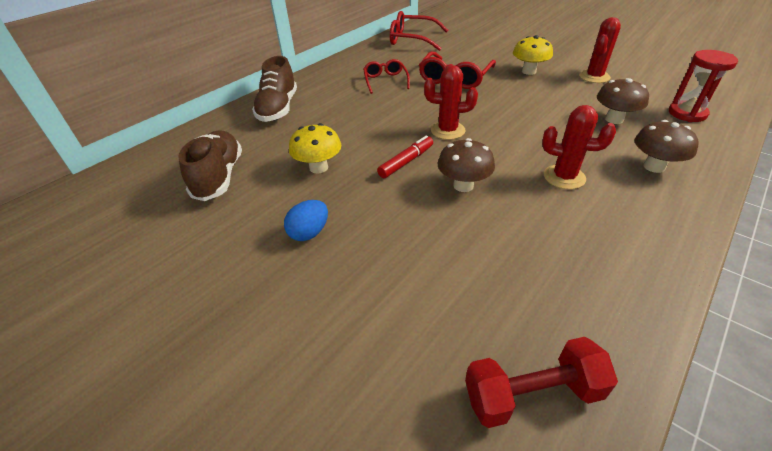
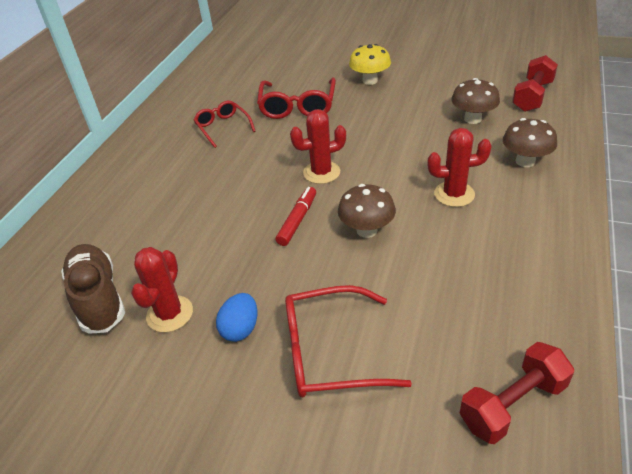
camera: 20 degrees left, 0 degrees up
(278, 108) = (116, 194): brown shoe -> none
(318, 167) = (207, 253): yellow mushroom -> none
(412, 39) = (225, 65): red glasses -> red glasses (331, 352)
(594, 77) = (435, 73): red cactus -> red cactus (170, 314)
(687, 113) = (532, 96): red hourglass -> red dumbbell

